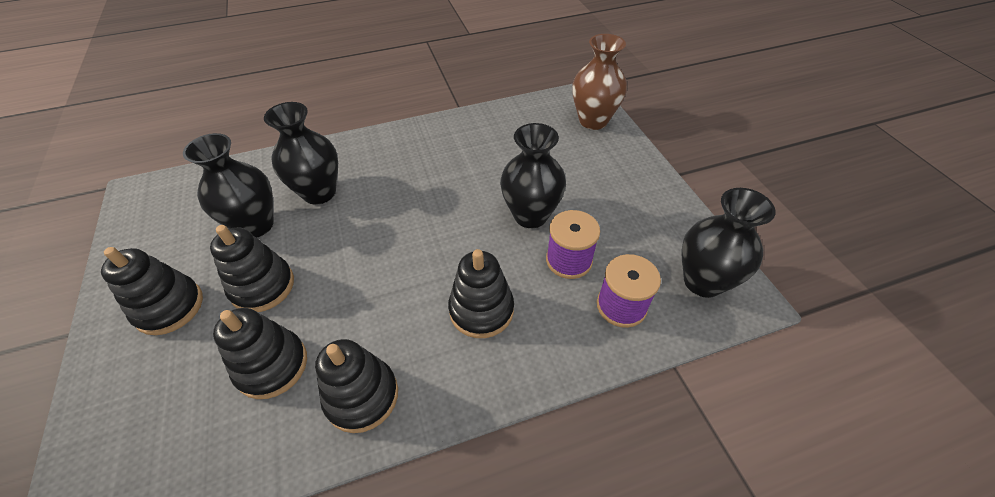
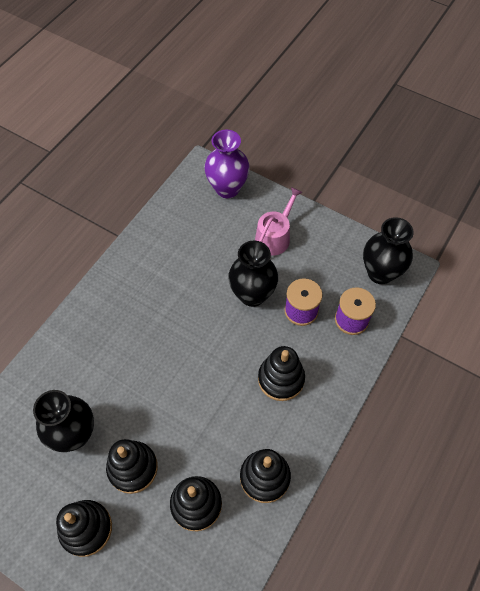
camera: 40 degrees left, 10 degrees up
(319, 193) = (92, 378): black vase -> none
(593, 121) = (227, 188): brown vase -> purple vase
(604, 180) = (275, 236): none -> pink watering can

